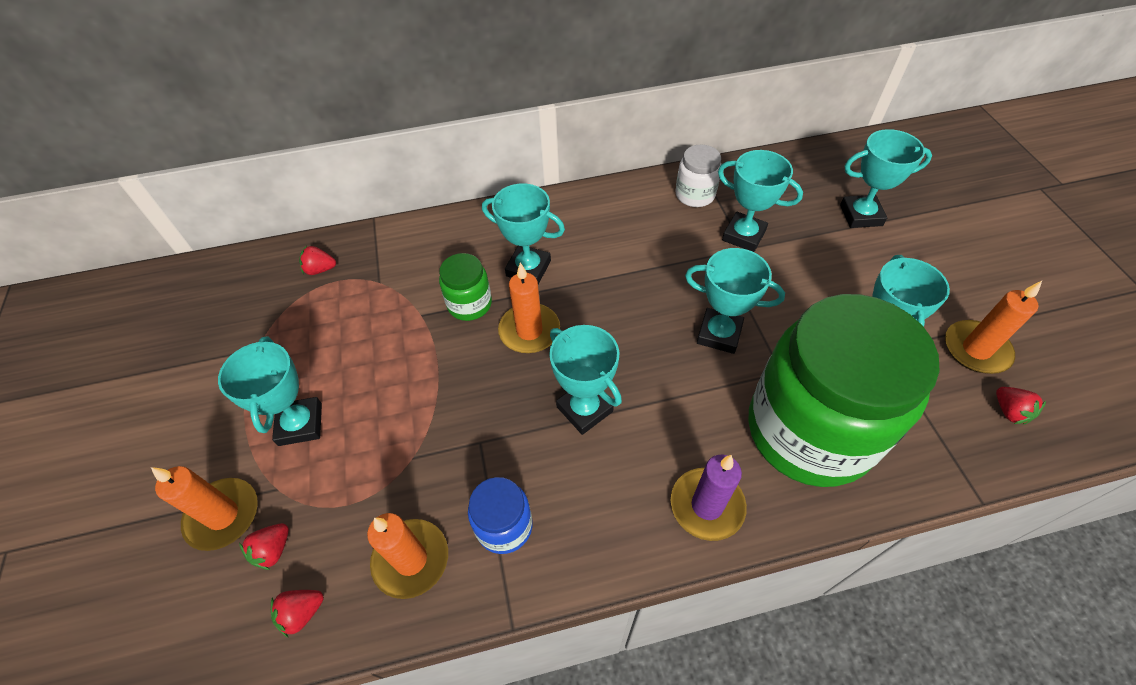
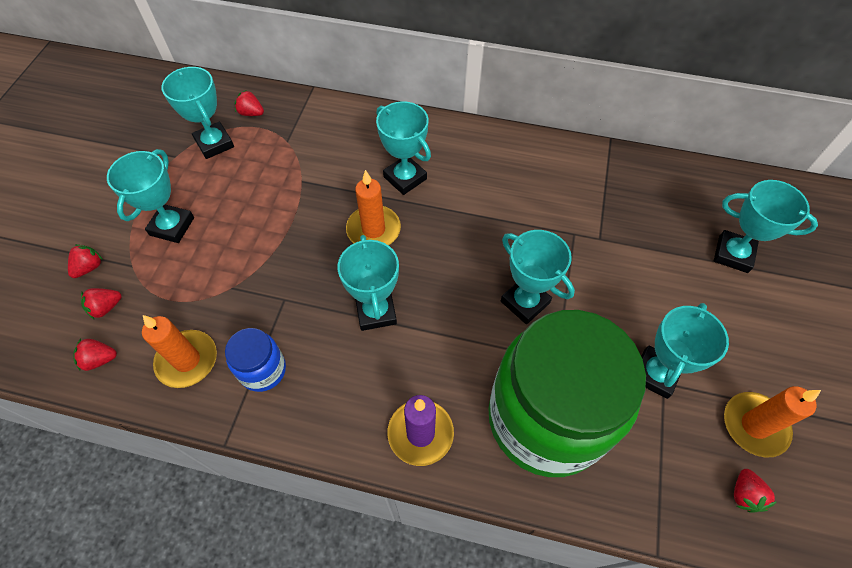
camera: 25 degrees right, 5 degrees up
(223, 515) = (89, 267): orange candle -> red strawberry
(469, 304) = (342, 188): green jar -> none
(695, 195) = (587, 171): white jar -> none
(743, 236) = (606, 226): turquoise trophy -> turquoise trophy (214, 144)

